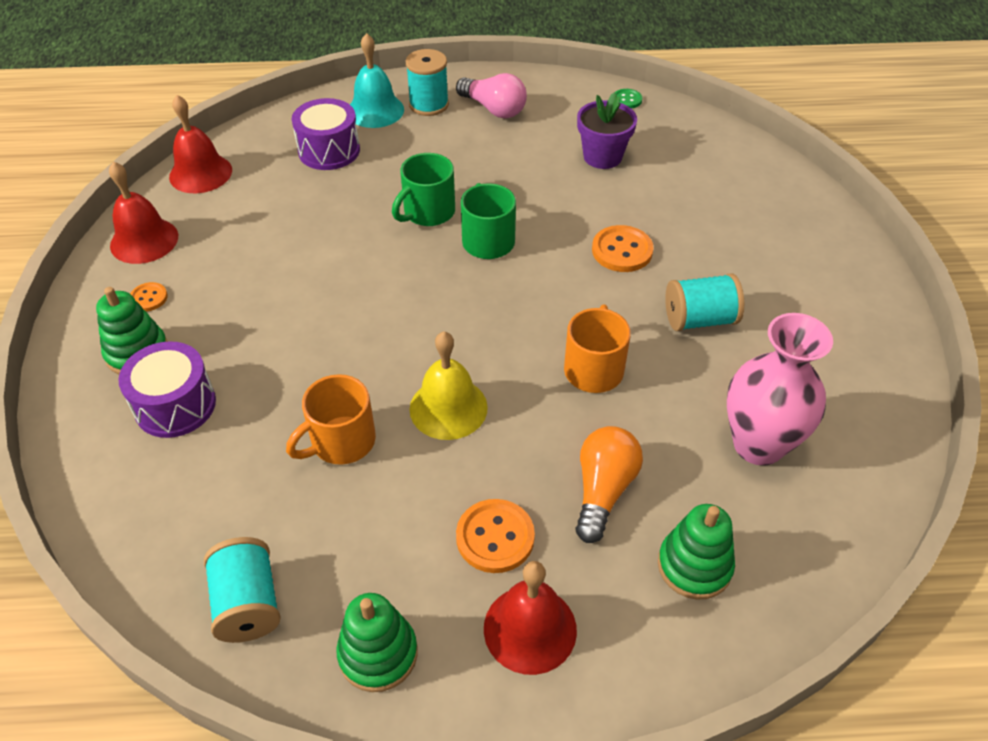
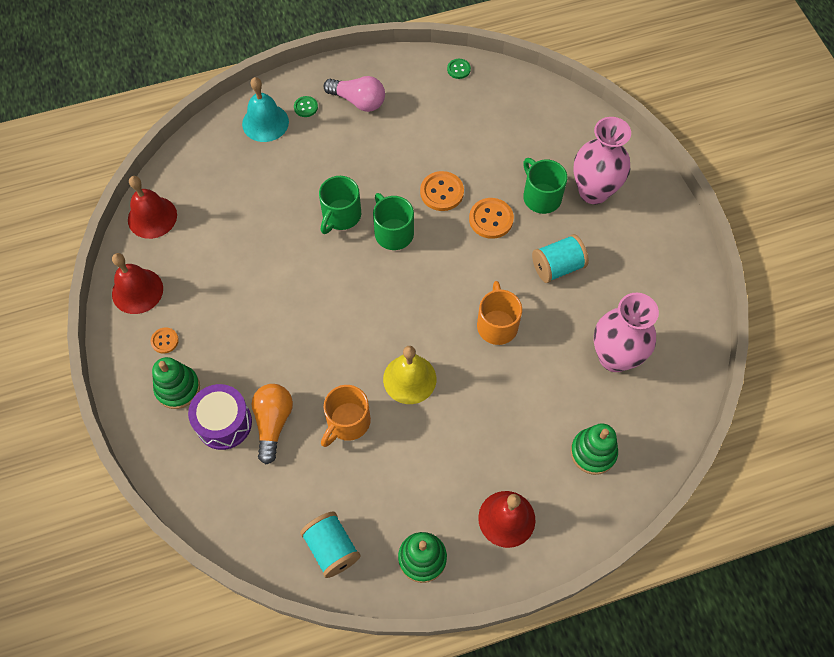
camera: 15 degrees left, 15 degrees up
(329, 150) = (244, 172): purple drum -> none
(429, 104) = (306, 107): turquoise spool -> green button
(495, 537) = (468, 465): orange button -> orange button (442, 192)
(602, 157) = (454, 132): purple flower pot -> none
(603, 490) = (526, 415): orange light bulb -> orange light bulb (273, 423)
(697, 239) = (541, 196): none -> green mug
(771, 246) = (593, 191): none -> pink vase

